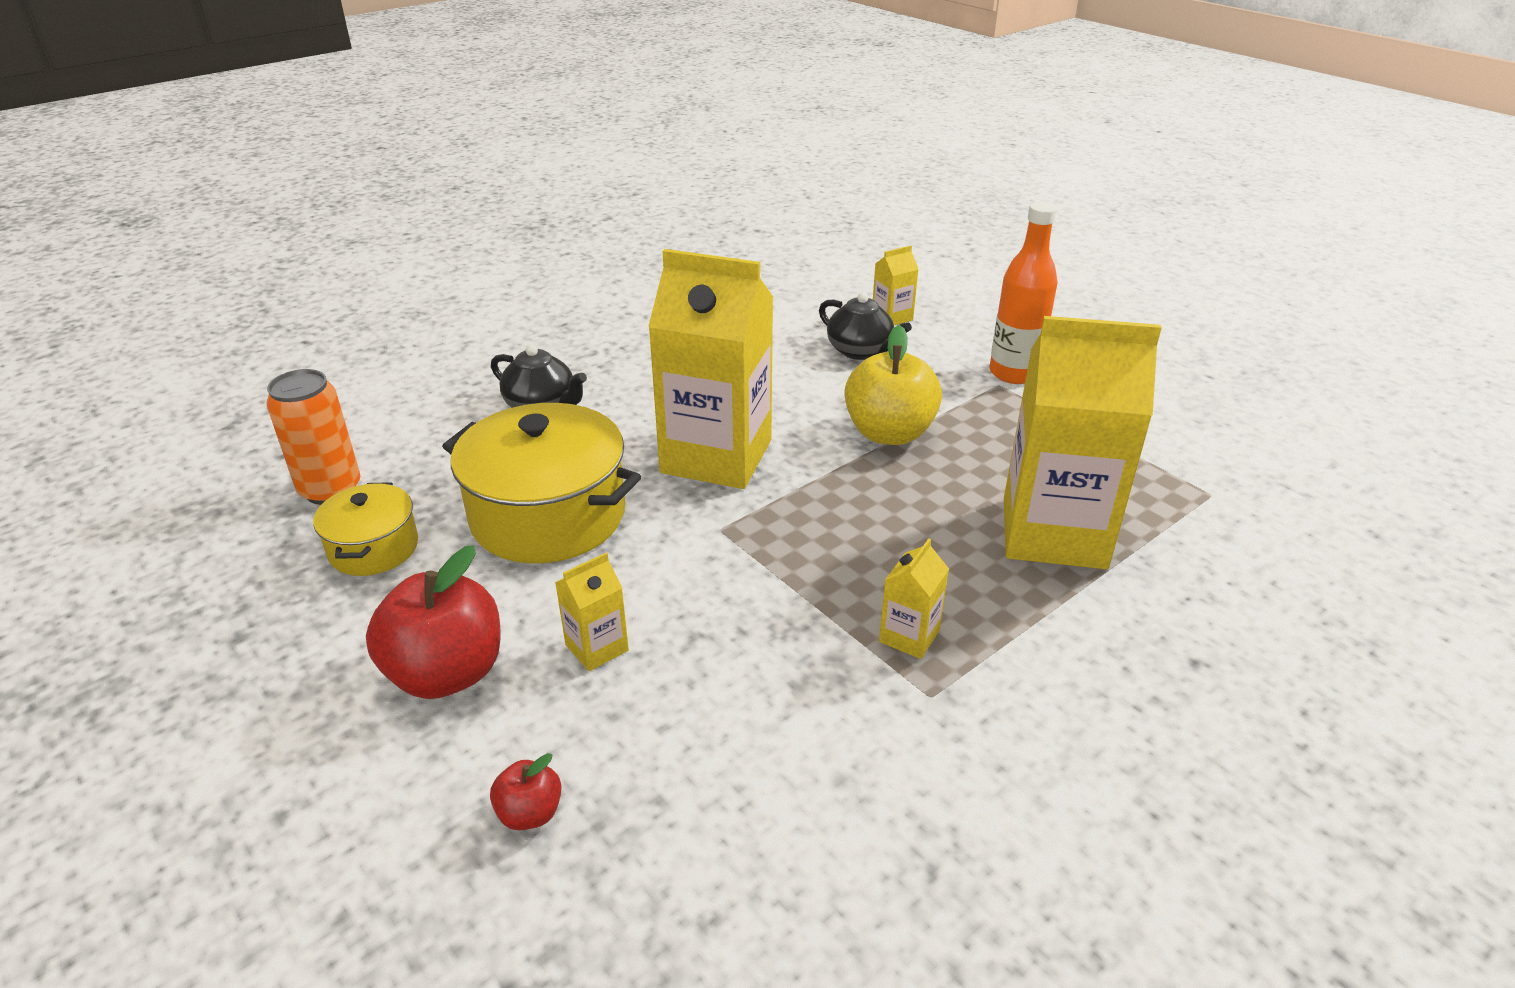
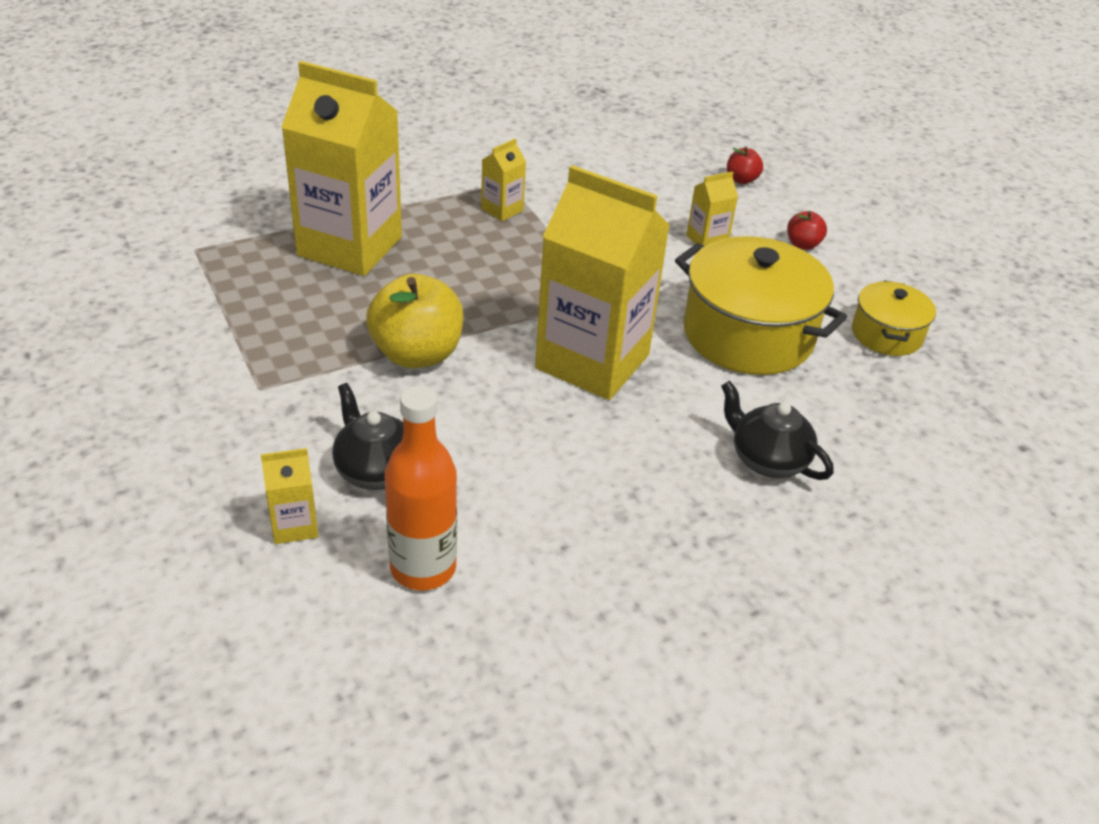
camera: 170 degrees left, 5 degrees up
(330, 490) = (951, 396): orange can -> none
(447, 673) = (803, 244): red apple -> red apple, size x0.48
(1014, 373) = (228, 400): orange bottle -> orange bottle (423, 568)

